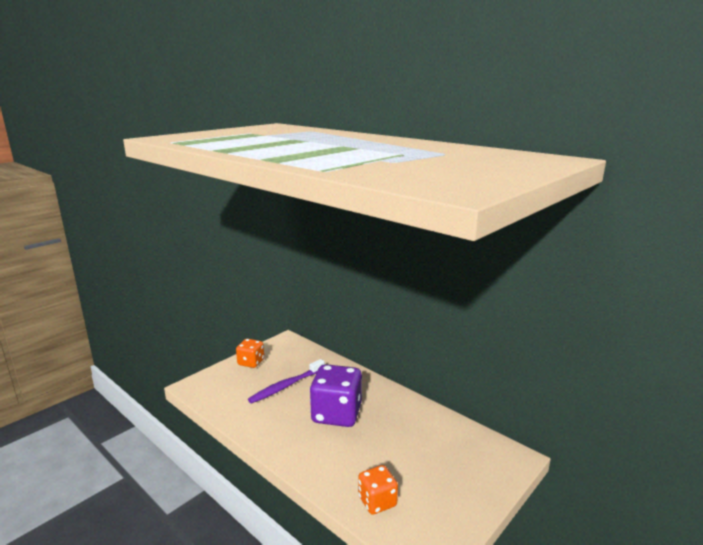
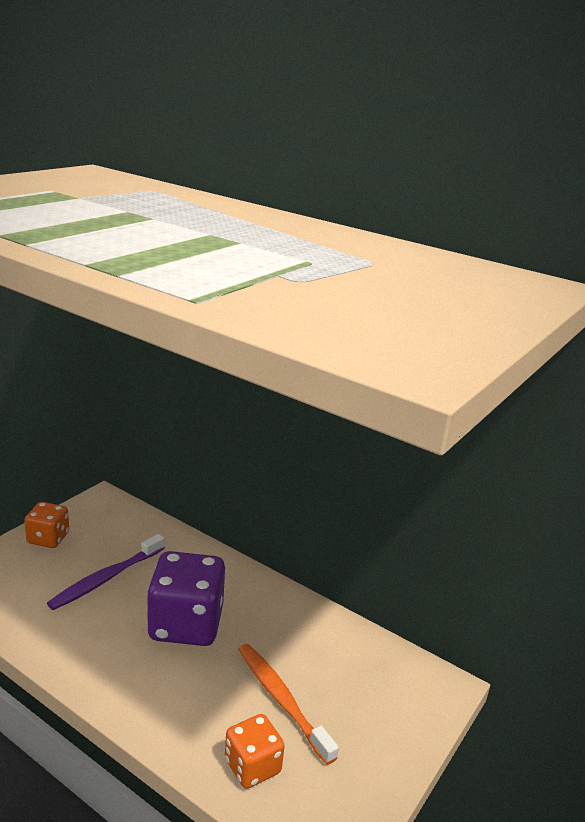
camera: 10 degrees left, 5 degrees up
(399, 462) = (281, 700): none -> orange toothbrush

